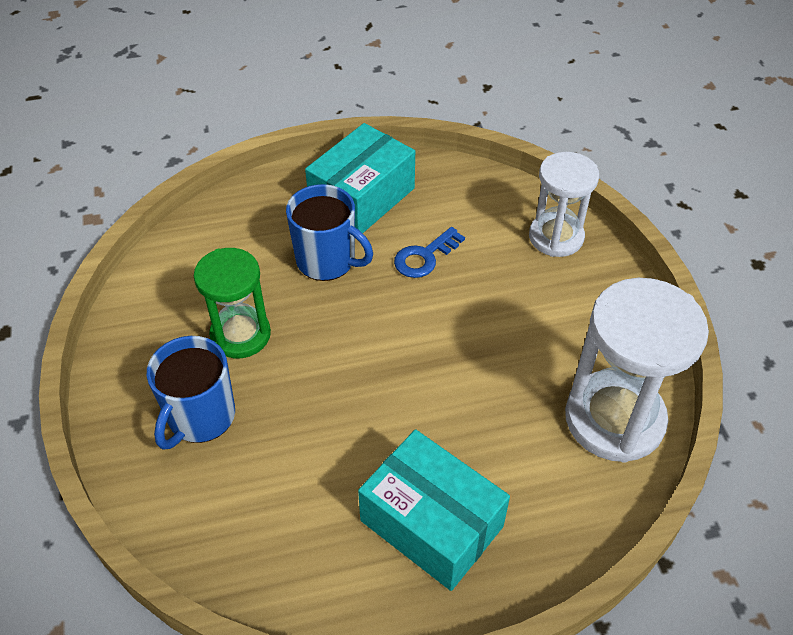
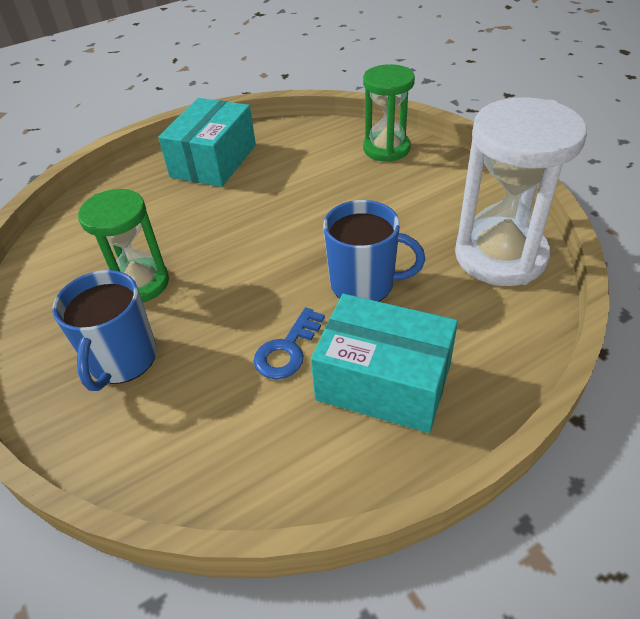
camera: 15 degrees left, 5 degrees down
(327, 260) = (200, 210): blue mug -> blue mug (364, 284)
(425, 257) = (285, 187): blue key -> blue key (287, 350)
(556, 237) = (386, 149): white hourglass -> green hourglass

